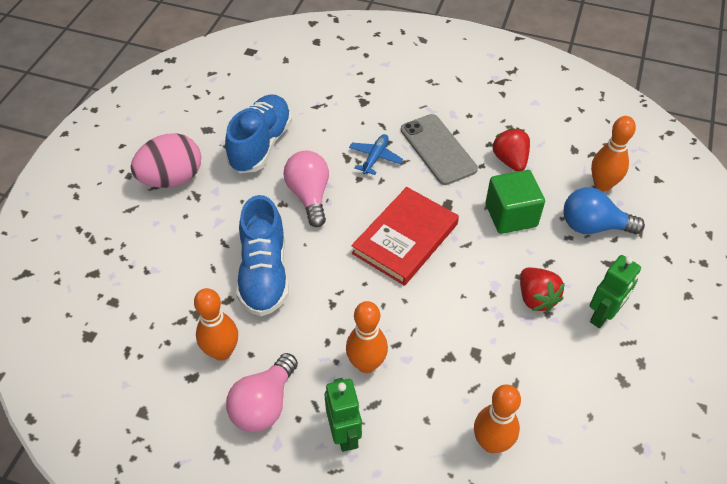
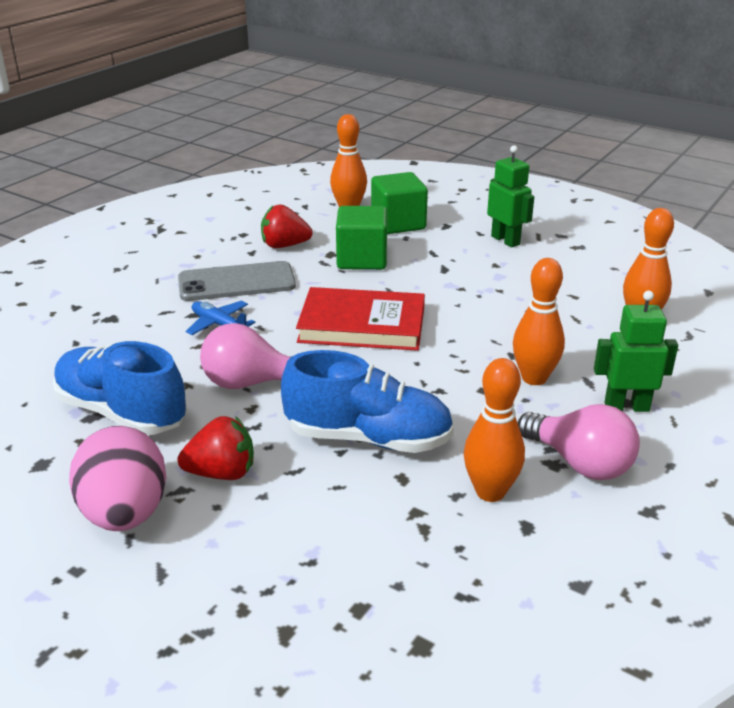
camera: 75 degrees left, 20 degrees down
(405, 238) = (362, 325): red book -> red book turned 45 degrees counterclockwise
(536, 298) = (475, 267): red strawberry -> red strawberry (222, 473)
(593, 226) = (398, 223): blue light bulb -> green cube

